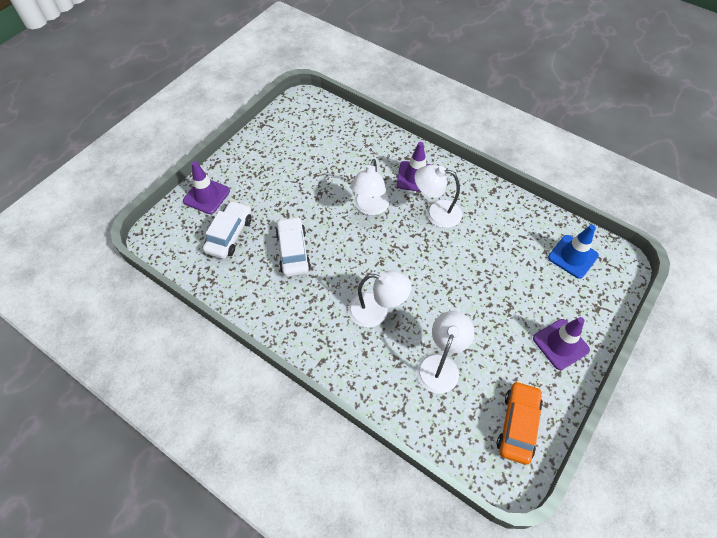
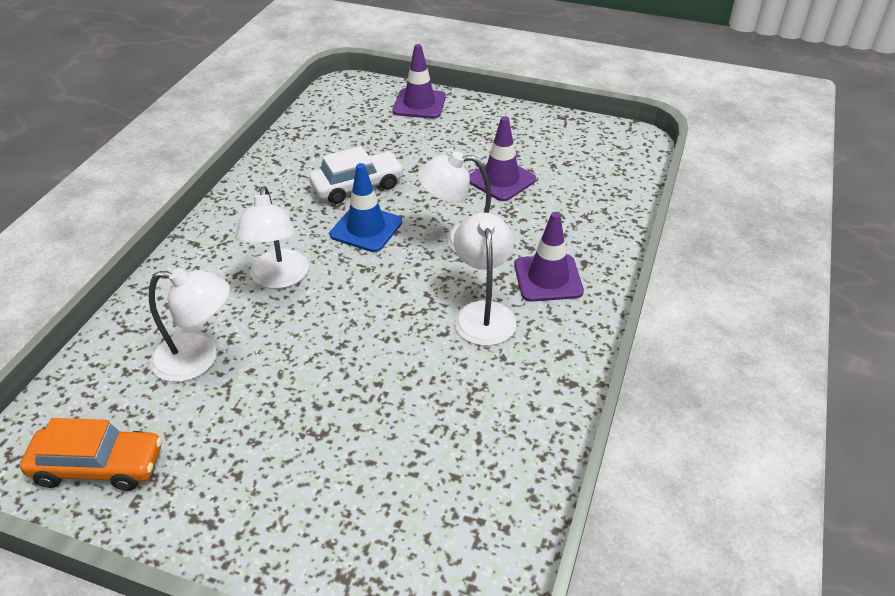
camera: 75 degrees right, 15 degrees down
(229, 235) = (366, 133): white car -> none
(560, 344) = (253, 517): purple traffic cone -> purple traffic cone (501, 180)
(572, 256) = (458, 524): blue traffic cone -> blue traffic cone (366, 228)

